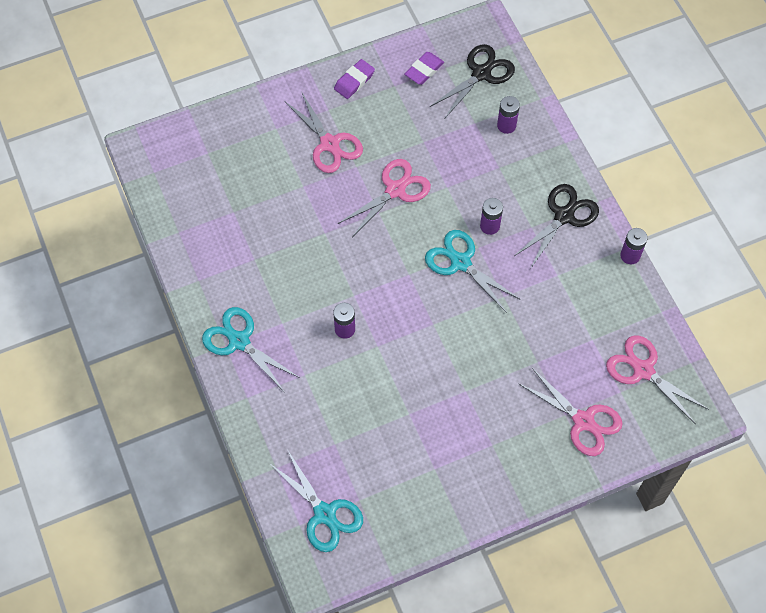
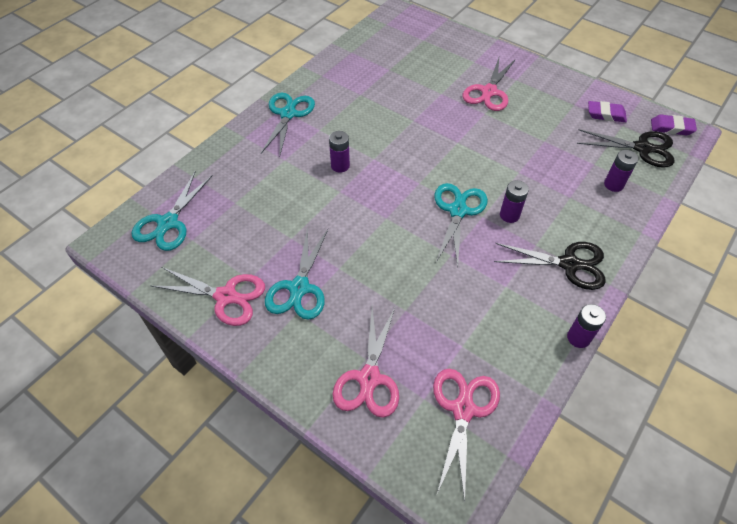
camera: 60 degrees right, 10 degrees down
(354, 81) = (553, 82): purple eraser -> purple eraser (671, 128)
(395, 190) = (486, 143): pink scissors -> pink scissors (226, 296)
(468, 432) = (299, 288): none -> turquoise scissors

